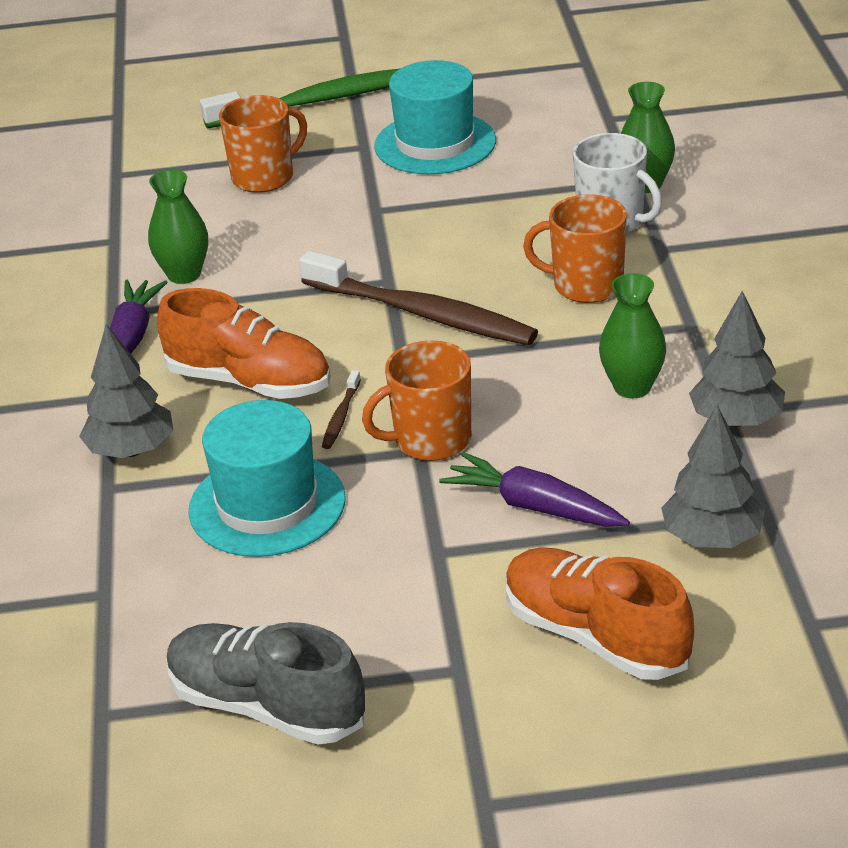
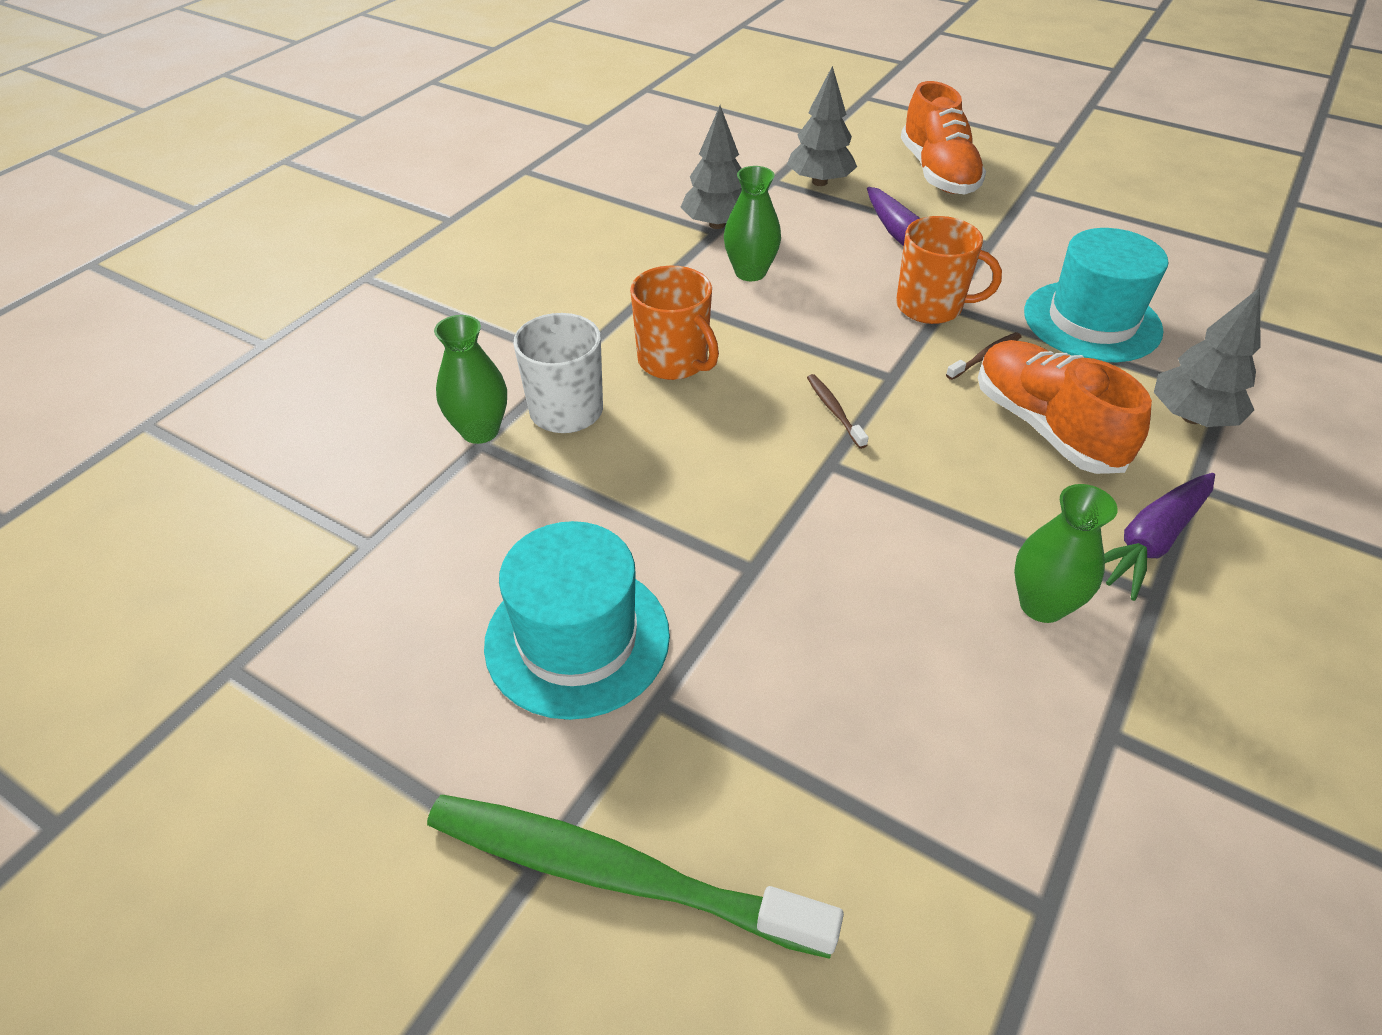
camera: 145 degrees left, 10 degrees up
(264, 177) = (832, 727): orange mug -> none
(266, 707) = (1159, 219): grey shoe -> none
(422, 313) = (834, 411): brown toothbrush -> brown toothbrush, size x0.40

